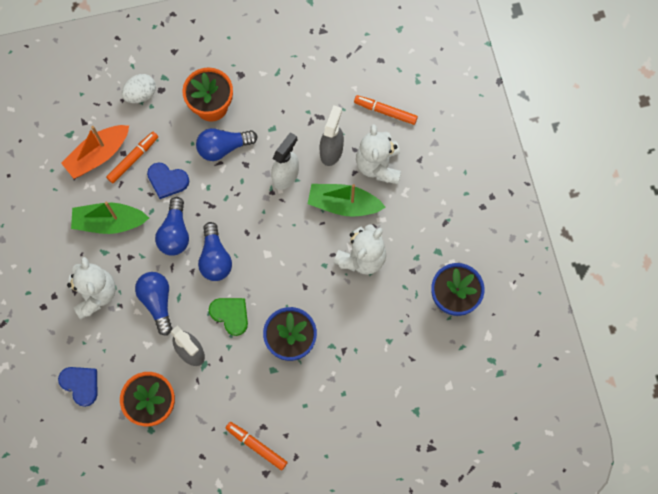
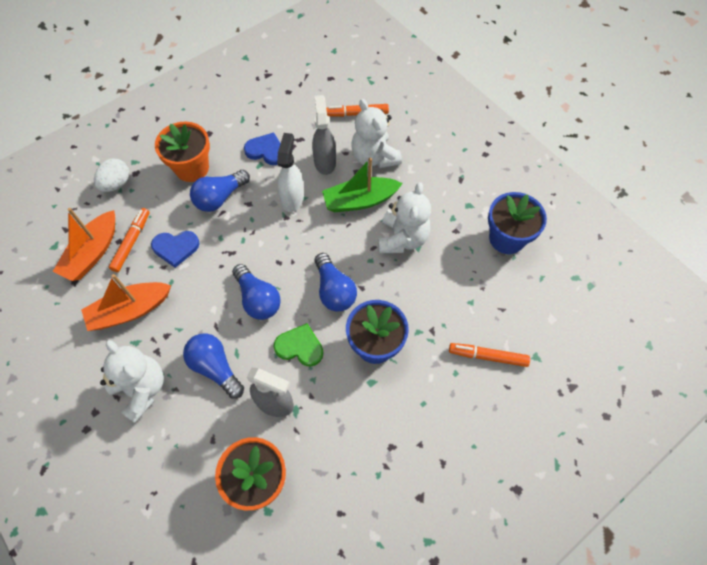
camera: 25 degrees left, 10 degrees down
(80, 384) = (163, 497): blue heart -> blue heart (266, 151)
(110, 222) = (130, 310): green boat -> orange boat
(175, 233) = (205, 293): blue light bulb -> blue light bulb (334, 290)
(256, 446) = (395, 471): orange marker -> orange marker (487, 356)

